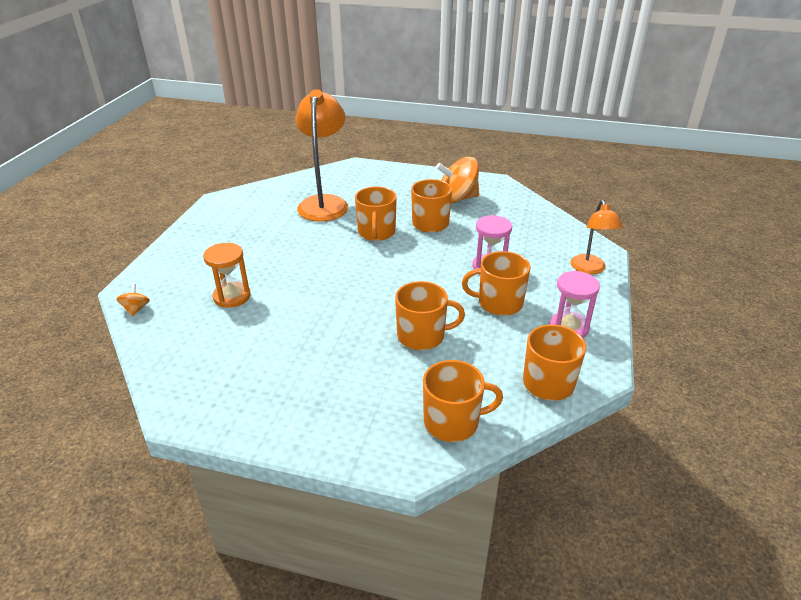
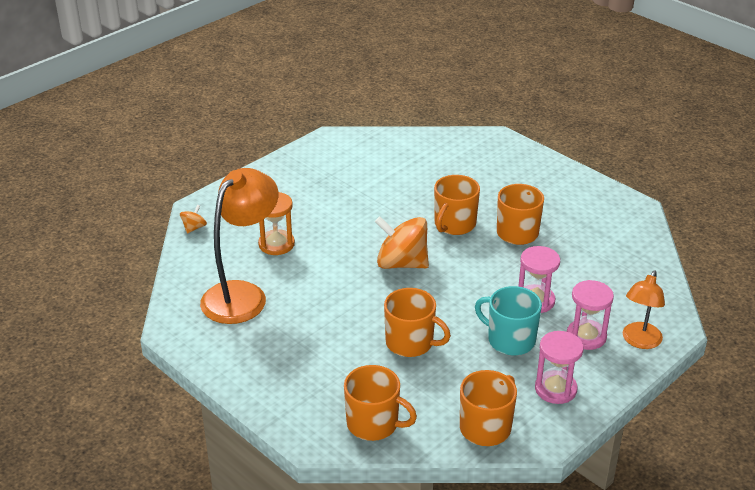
camera: 30 degrees right, 0 degrees up
(324, 203) = (429, 174): orange lamp -> orange lamp (242, 294)
(457, 199) = (572, 213): orange spinning top -> orange spinning top (402, 263)
(499, 303) = (510, 340): orange mug -> turquoise mug
(551, 279) = (586, 336): none -> pink hourglass

